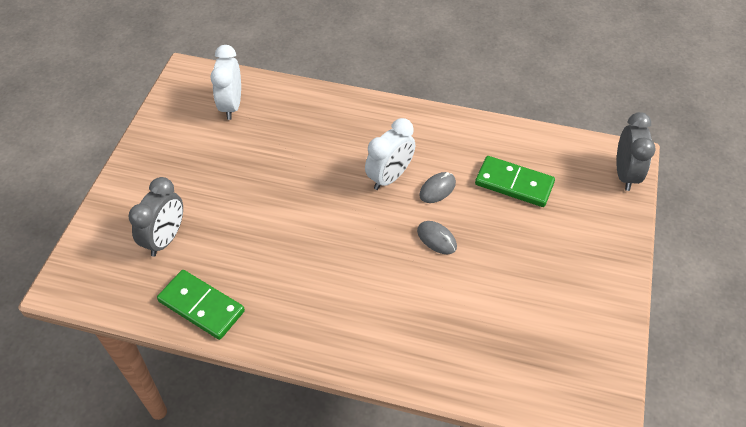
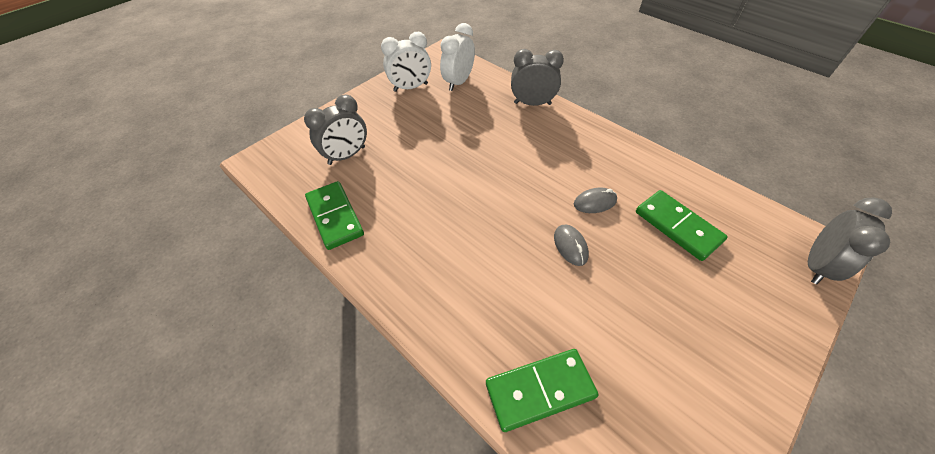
camera: 30 degrees right, 0 degrees up
(326, 104) = (532, 103): none -> grey clock
(390, 177) = (555, 176): white clock -> white clock (411, 87)
(470, 364) = (540, 389): none -> green domino

